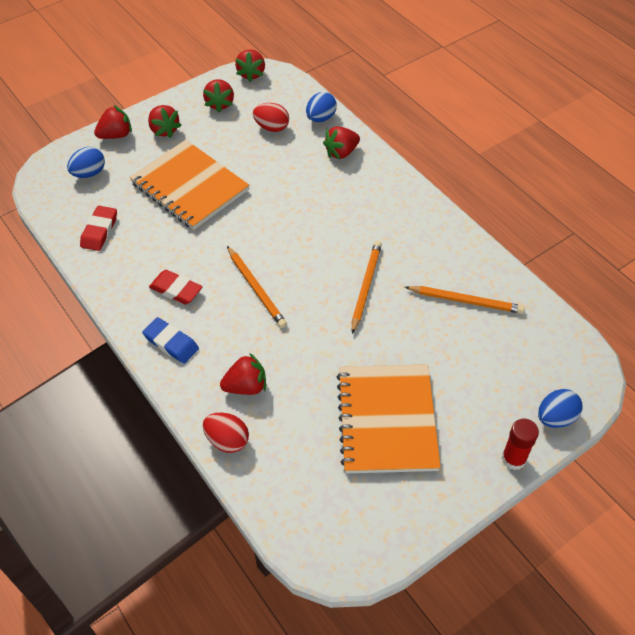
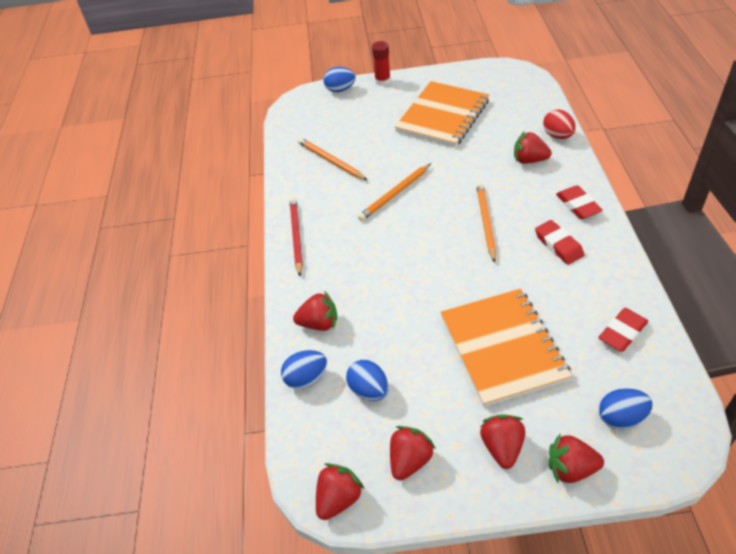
camera: 145 degrees left, 5 degrees down
(171, 343) = (578, 205): blue eraser -> red eraser
(272, 127) = (369, 390): red egg -> blue egg
(423, 209) = (296, 236): none -> red pencil

